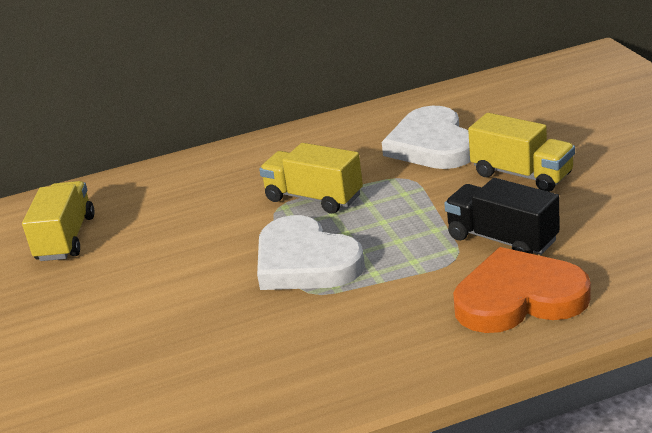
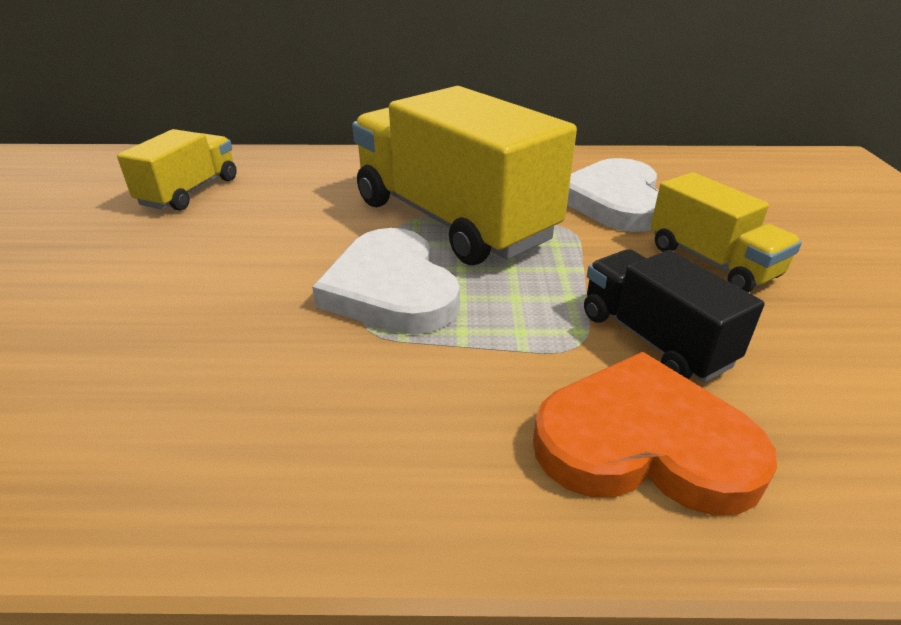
camera: 15 degrees right, 5 degrees up
(314, 198) = (452, 220): yellow truck -> yellow truck, size x1.91

